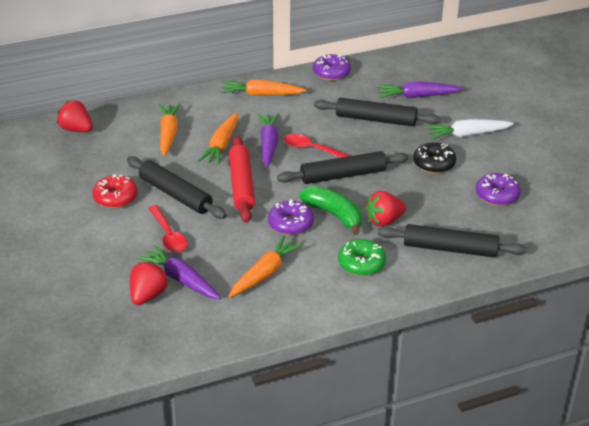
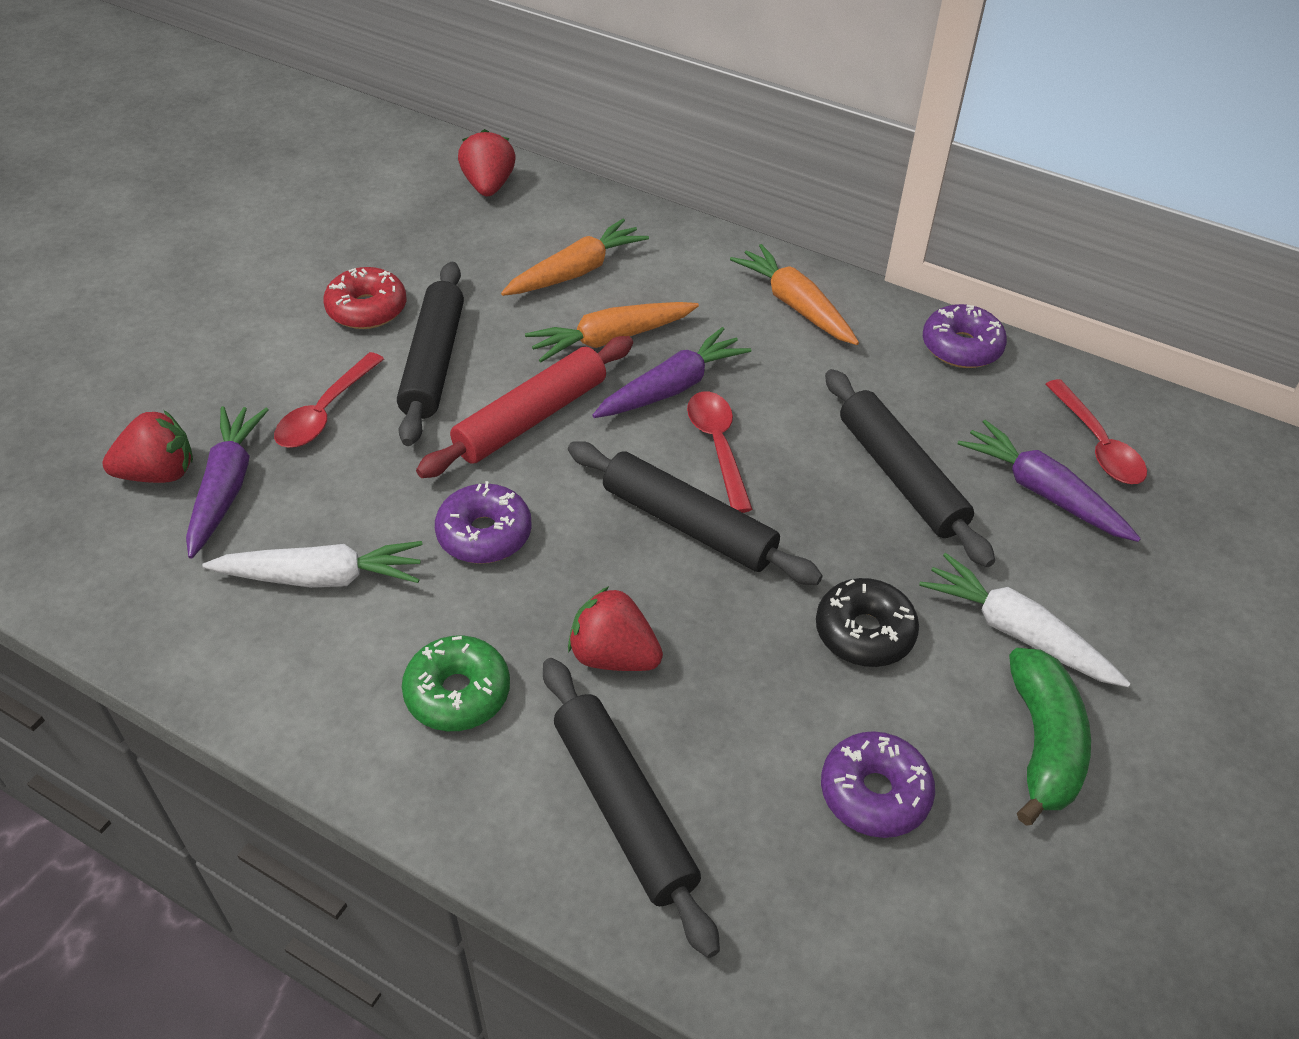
camera: 50 degrees right, 10 degrees up
(265, 273) = (322, 577): orange carrot -> white carrot
(334, 215) = (564, 575): green banana -> green banana (1042, 743)
(410, 74) = (1097, 444): none -> red spoon

